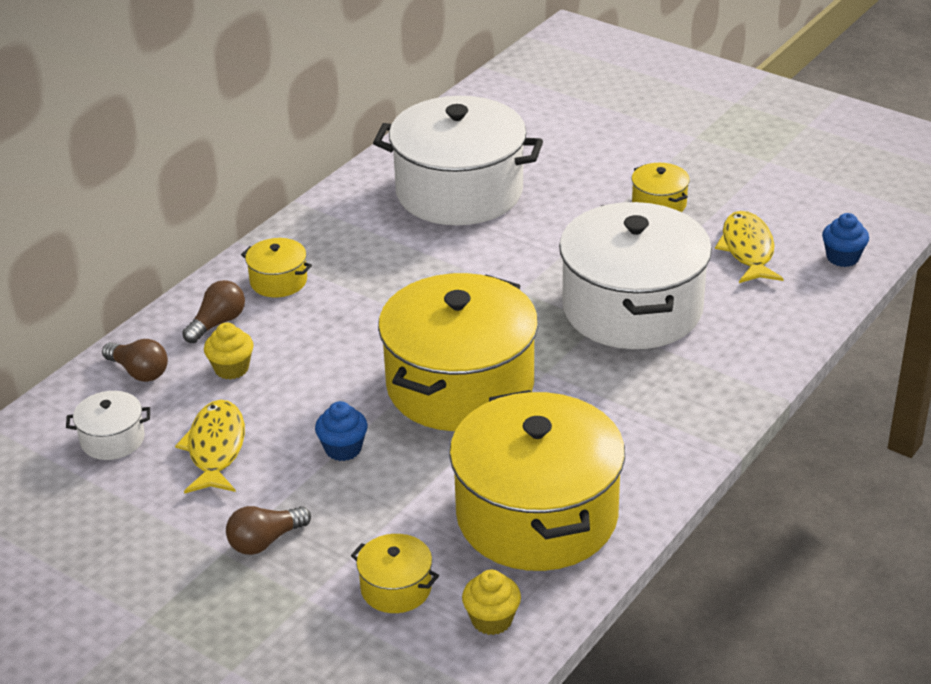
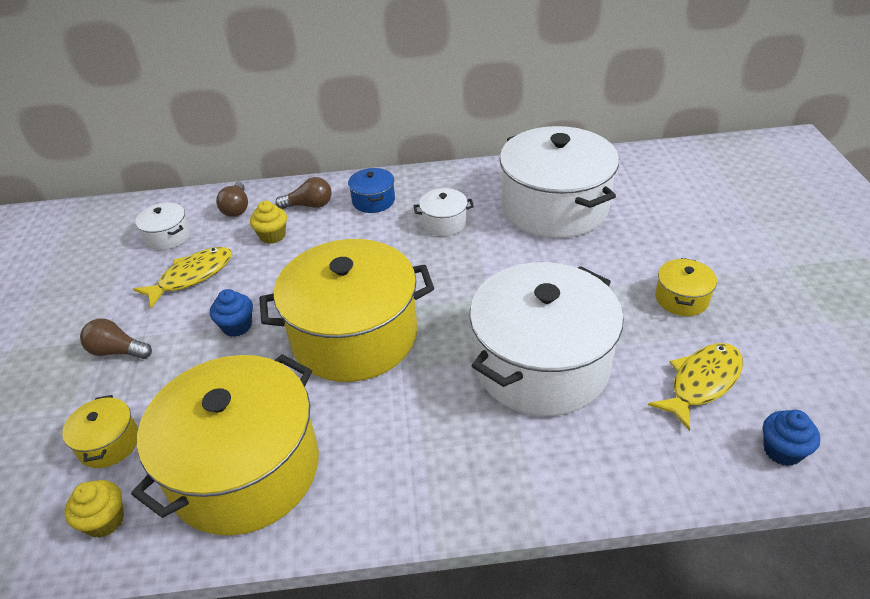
camera: 50 degrees right, 5 degrees up
(278, 281) = (373, 201): yellow pot -> blue pot
(382, 259) = (444, 223): none -> white pot

